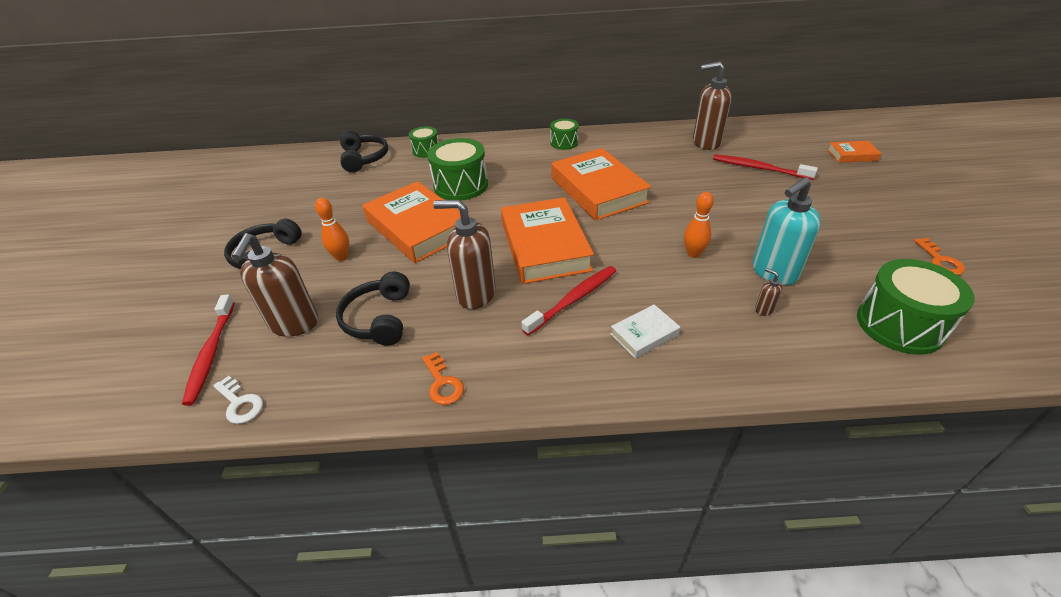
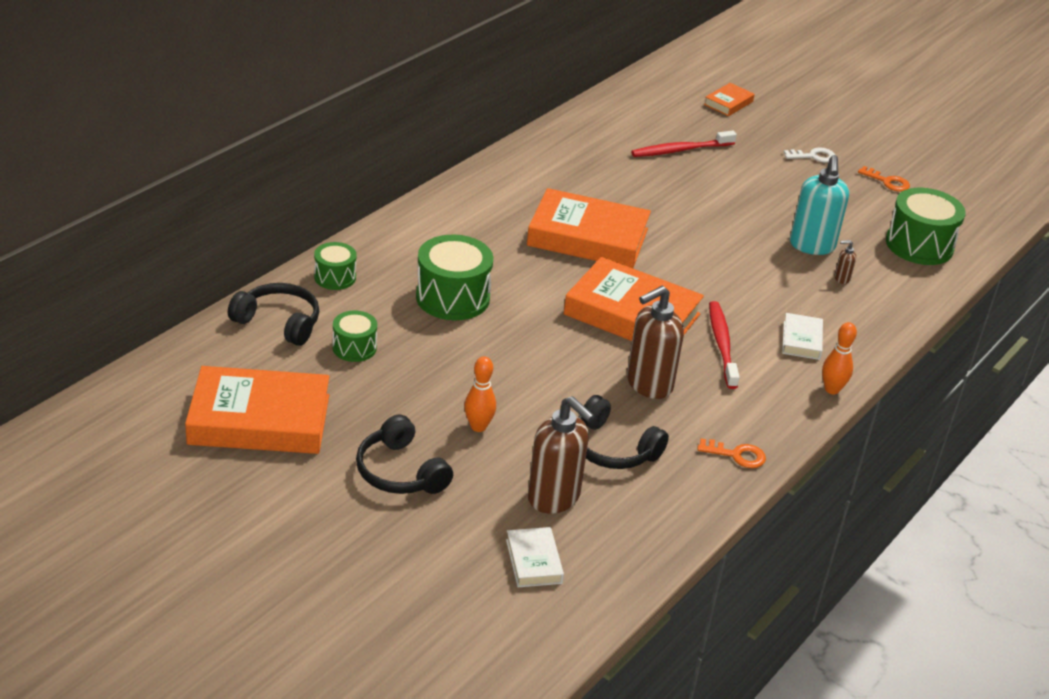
camera: 55 degrees left, 5 degrees down
(211, 353) = (534, 561): red toothbrush -> white book
(240, 403) = (630, 566): white key -> white key (813, 156)
(417, 228) = (494, 361): orange book -> orange book (259, 420)
(564, 143) = (469, 198): green drum -> green drum (354, 348)
(693, 254) = (744, 259): orange bowling pin -> orange bowling pin (832, 389)
(705, 143) = (600, 139): brown soap dispenser -> none

